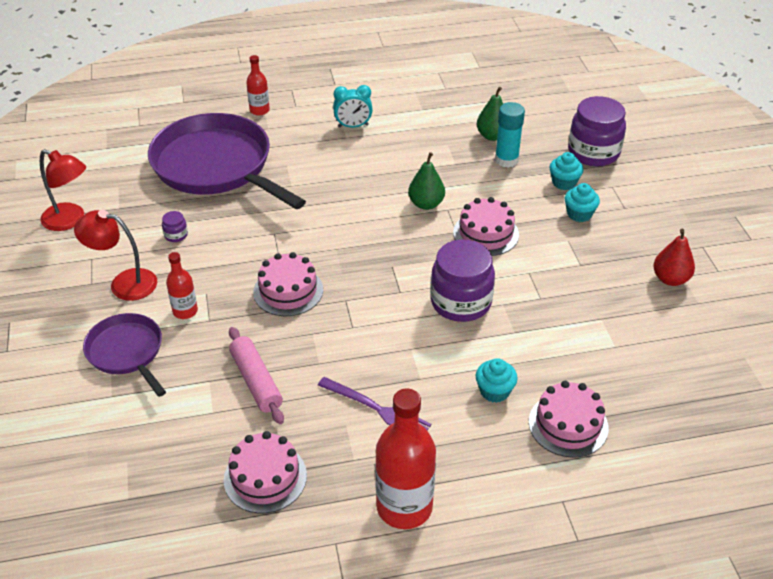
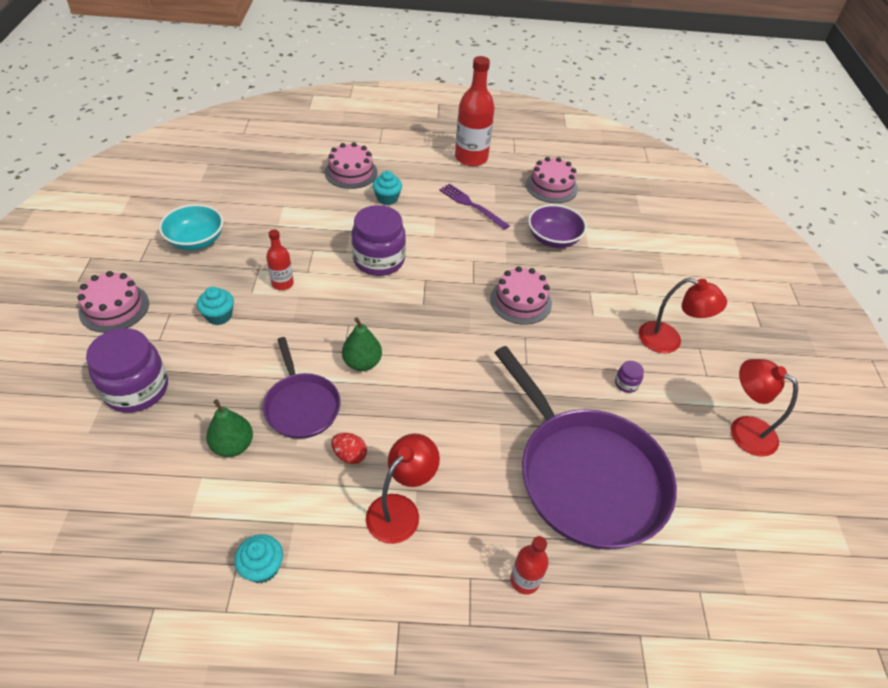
camera: 170 degrees left, 5 degrees up
(127, 352) = (654, 280): purple pan -> purple pan (301, 406)
(185, 311) = (610, 302): red bottle -> red bottle (282, 283)
(256, 381) = (553, 239): pink rolling pin -> purple bowl
(353, 126) = (400, 510): turquoise clock -> red lamp
(403, 146) = (349, 455): none -> red egg
(486, 233) = (322, 316): pink cake -> pink cake (114, 308)
(506, 160) = (242, 402): turquoise glue stick -> none
(564, 183) = (203, 356): turquoise cupcake -> turquoise cupcake (262, 567)
(670, 279) = (196, 240): red pear -> turquoise bowl

